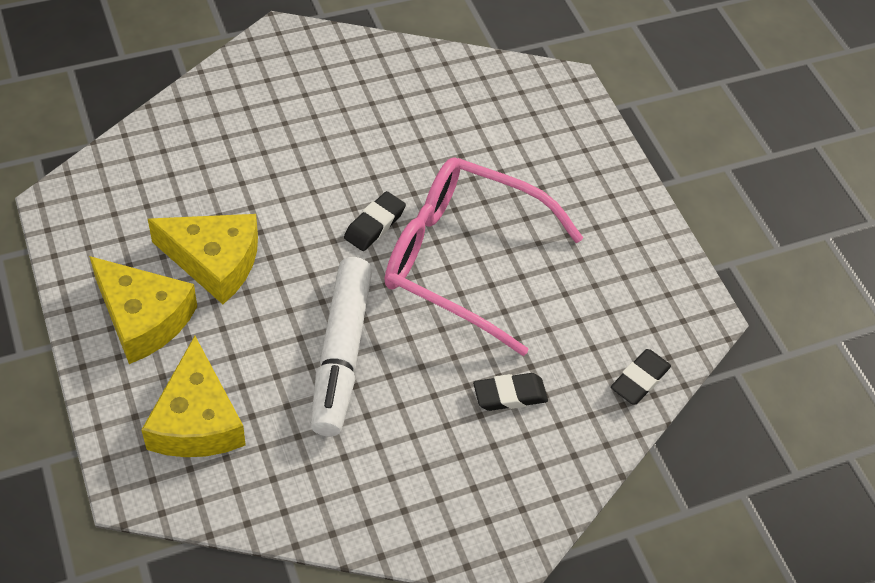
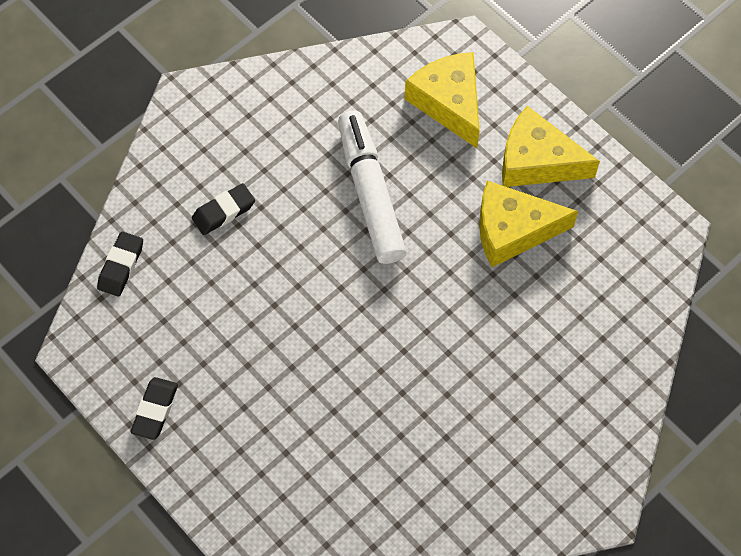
camera: 165 degrees right, 10 degrees up
(374, 225) = (399, 321): black eraser -> black eraser (155, 410)
(462, 259) = (309, 318): pink glasses -> none

